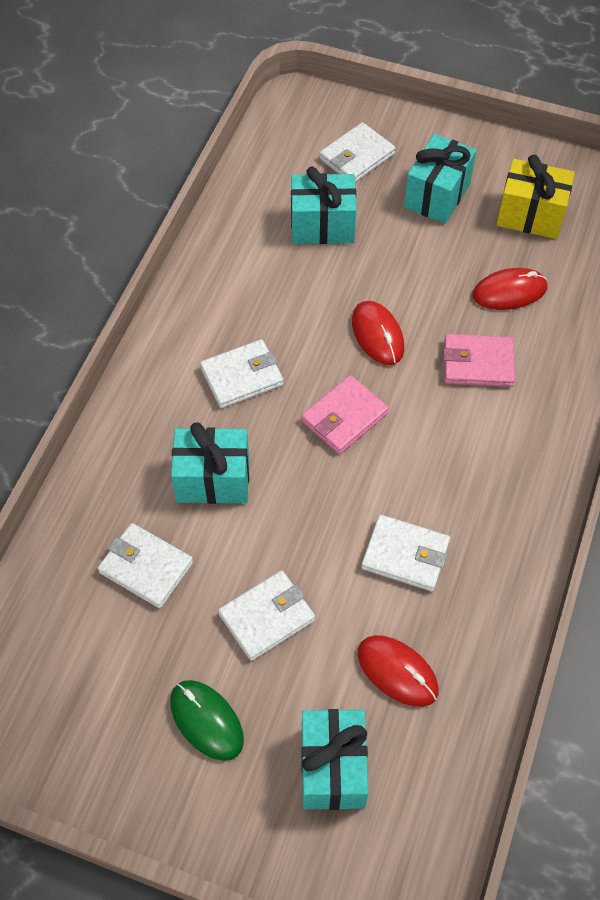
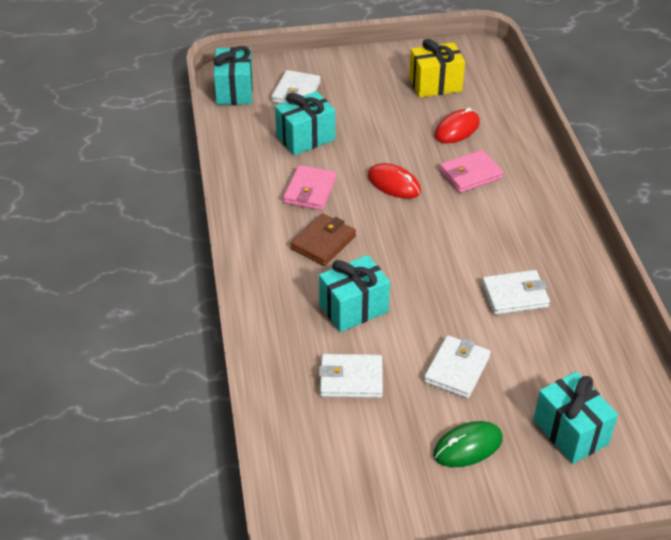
camera: 30 degrees left, 15 degrees down
(206, 721) = (468, 446): green mouse -> green mouse turned 45 degrees counterclockwise
(242, 376) = (323, 242): white wallet -> brown wallet
(344, 417) = (411, 237): pink wallet -> pink wallet (310, 191)
(397, 671) = (564, 360): red mouse -> none
(437, 195) = (367, 95): turquoise gift -> turquoise gift (235, 91)

